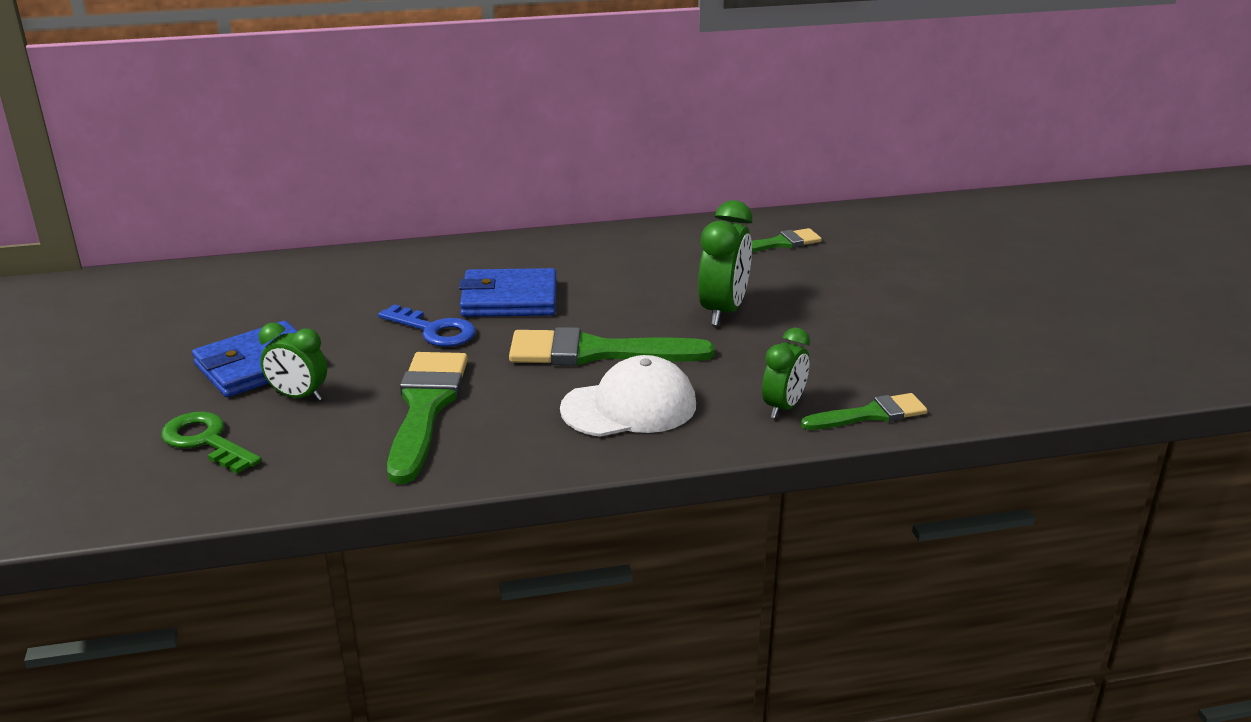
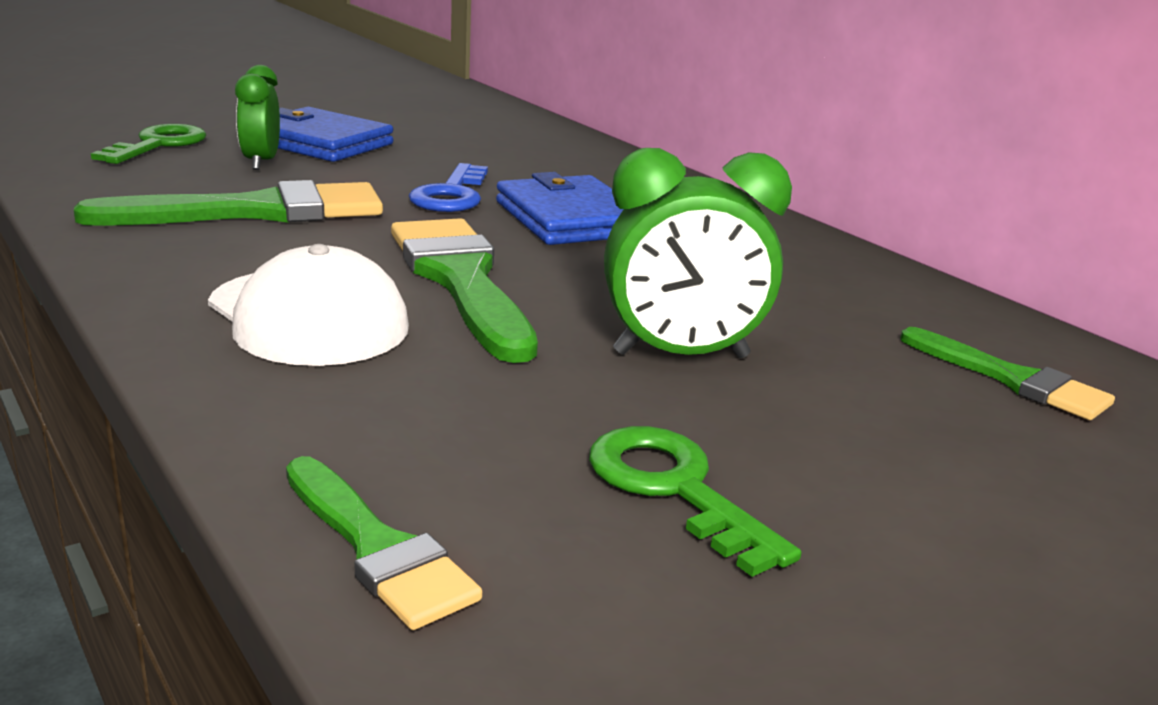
camera: 65 degrees right, 5 degrees down
(783, 407) = (363, 443): green clock -> none
(844, 343) = (674, 488): none -> green key

